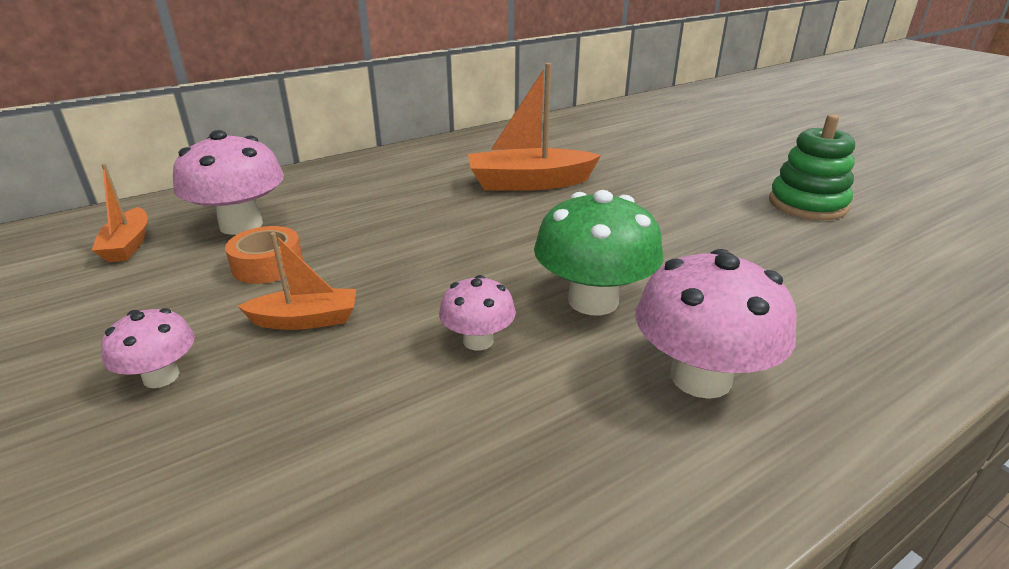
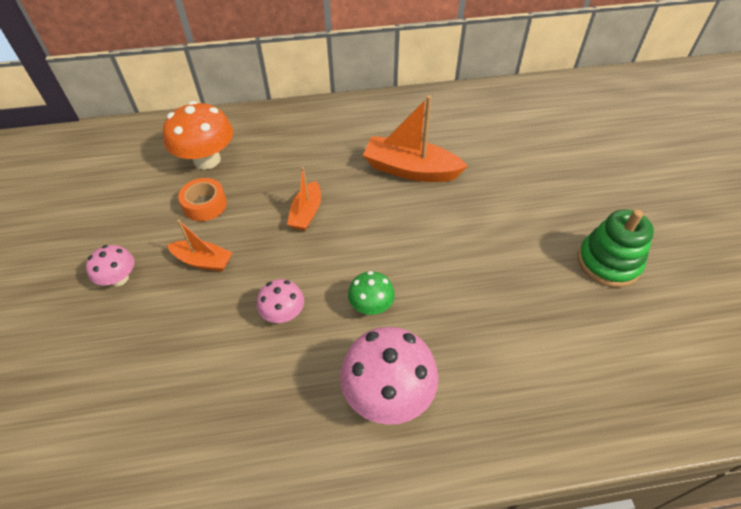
camera: 25 degrees right, 20 degrees up
(128, 245) = (141, 160): orange boat -> orange boat (306, 213)
(241, 225) = (207, 160): pink mushroom -> orange mushroom
(593, 301) = (371, 306): green mushroom -> green mushroom, size x0.56

